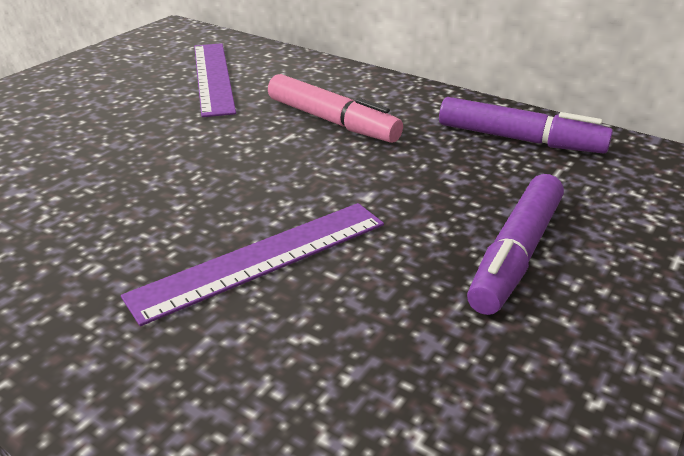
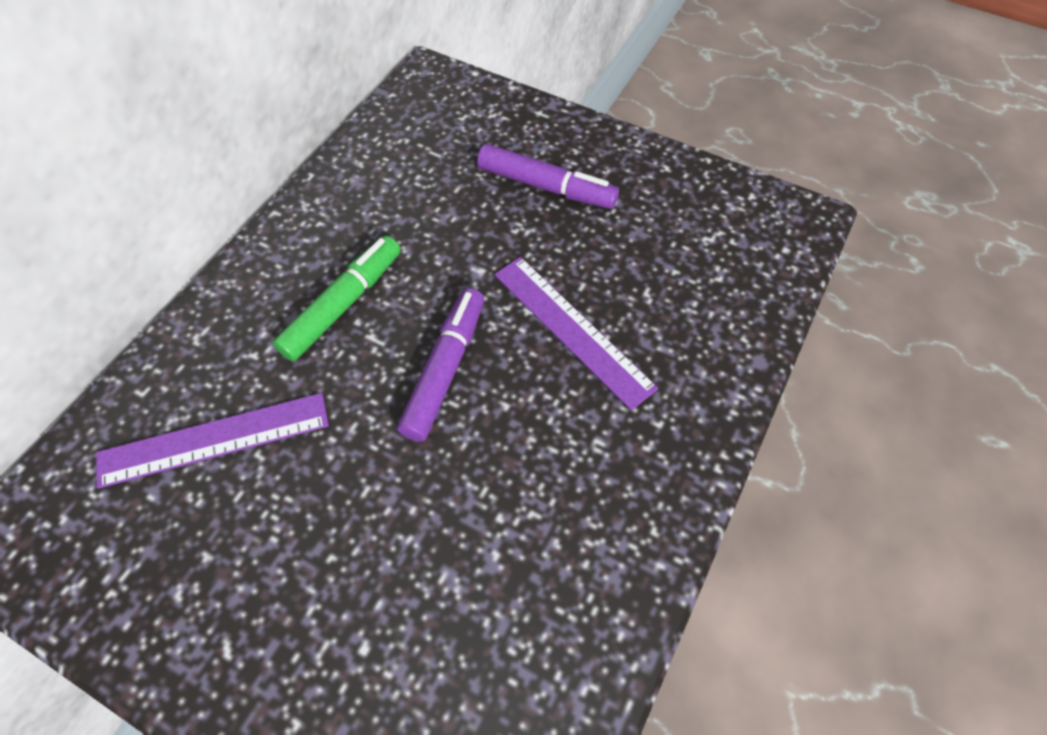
camera: 95 degrees left, 25 degrees up
(332, 121) = (343, 305): pink marker -> green marker
(519, 139) = (383, 170): purple marker -> purple marker (445, 370)

